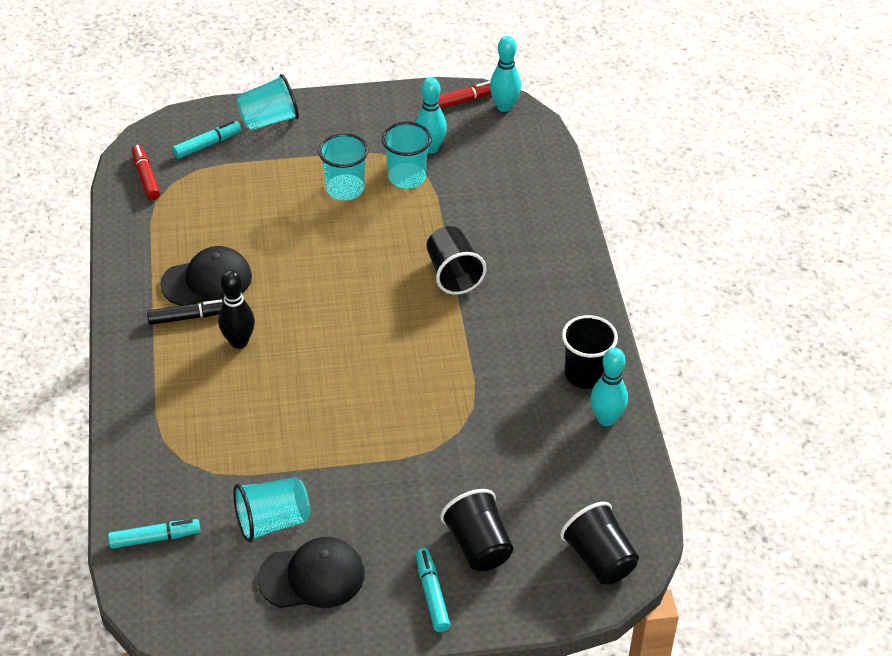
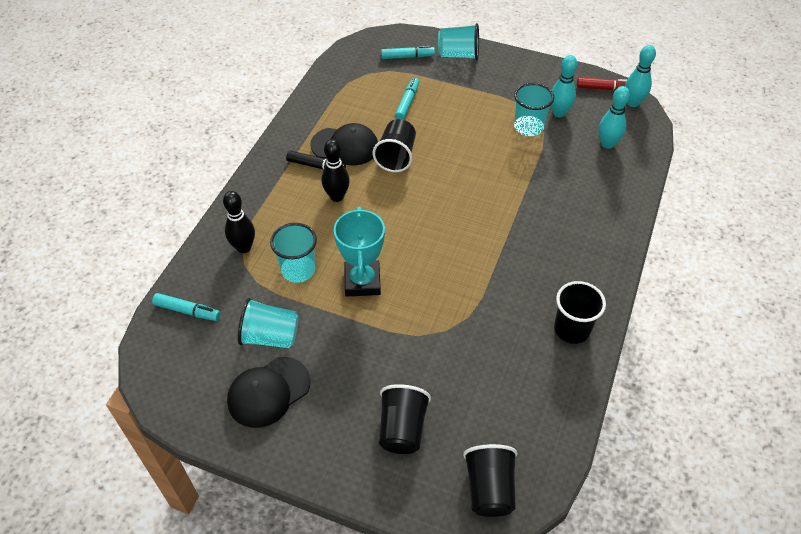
camera: 30 degrees right, 5 degrees up
(146, 177) = (354, 64): red marker -> none
(169, 443) = (244, 247): none -> black bowling pin
(312, 576) = (268, 392): black cap -> black cap turned 120 degrees clockwise
(334, 421) = (362, 282): none -> turquoise trophy
(345, 189) = (479, 119): turquoise cup -> turquoise cup (298, 270)
(432, 594) = (343, 451): turquoise marker -> turquoise marker (407, 102)
(453, 274) = (518, 209): black cup -> black cup (396, 157)
(606, 419) = (567, 373): turquoise bowling pin -> turquoise bowling pin (607, 144)

